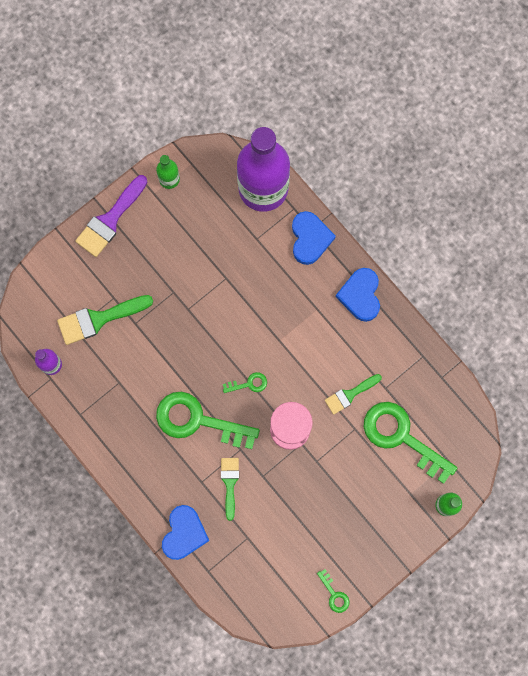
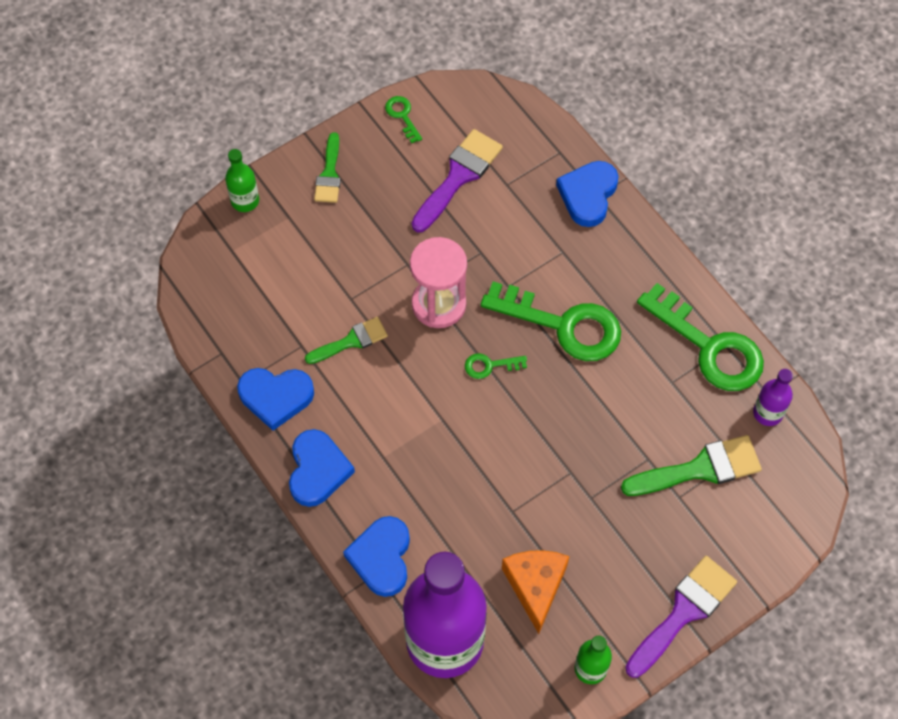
camera: 175 degrees left, 15 degrees down
(207, 228) = (535, 586): none -> orange cheese
(229, 483) = (525, 247): green brush -> green brush (329, 174)
(285, 541) = (458, 176): none -> purple brush
(397, 346) = (276, 397): none -> blue heart
(401, 437) = (289, 283): green key -> green key (709, 346)

